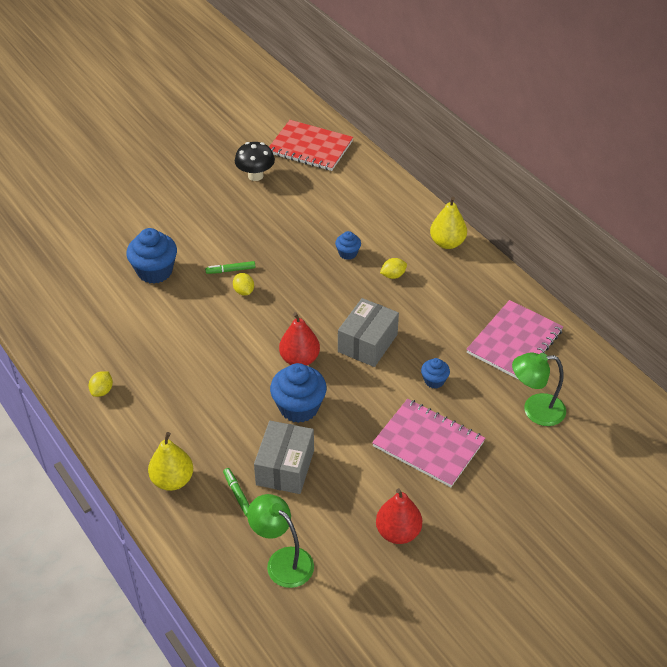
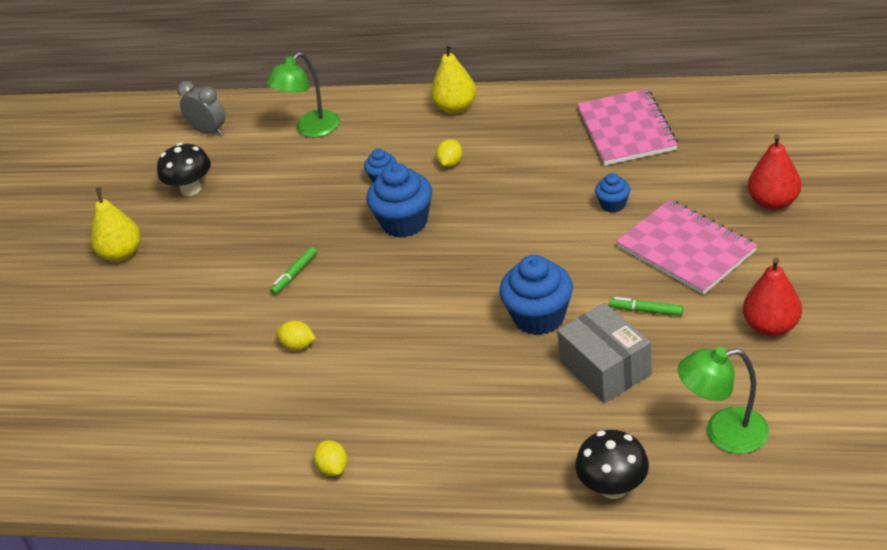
camera: 40 degrees left, 5 degrees down
(155, 271) = (217, 335): blue cupcake -> blue cupcake (404, 222)
(172, 480) = (526, 469): yellow pear -> yellow pear (122, 254)
(193, 531) = (613, 487): none -> black mushroom
(238, 494) = (602, 424): green marker -> green marker (646, 310)
(244, 291) = (336, 279): yellow lemon -> yellow lemon (298, 345)
(299, 359) = (477, 284): red pear -> red pear (773, 202)
(310, 147) = (209, 131): red notebook -> grey clock
(367, 343) = (514, 225): grey box -> none
(428, 444) = (685, 249): pink notebook -> pink notebook turned 60 degrees clockwise
(535, 410) = (720, 159): green lamp -> green lamp (311, 129)

